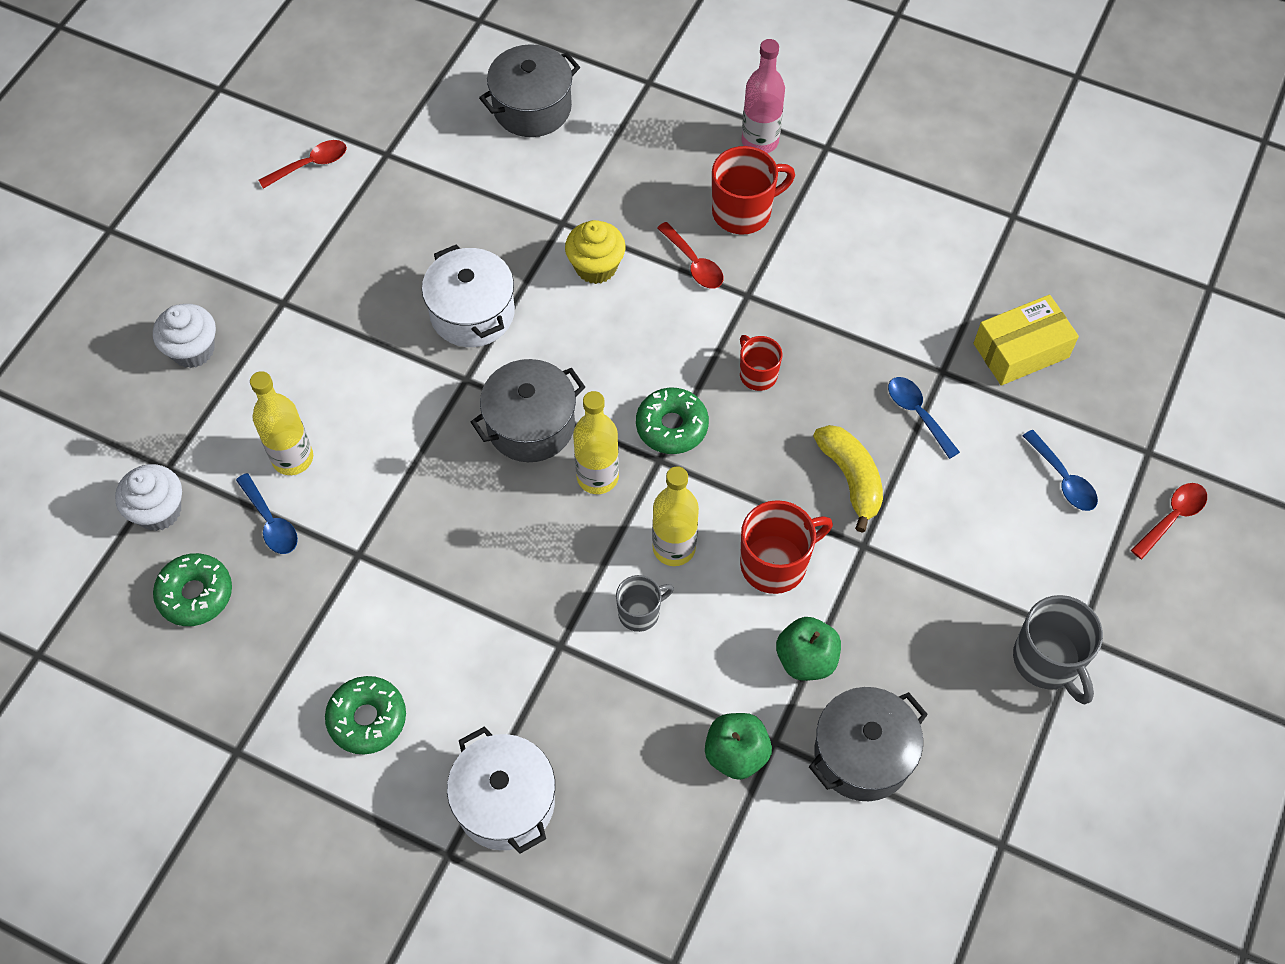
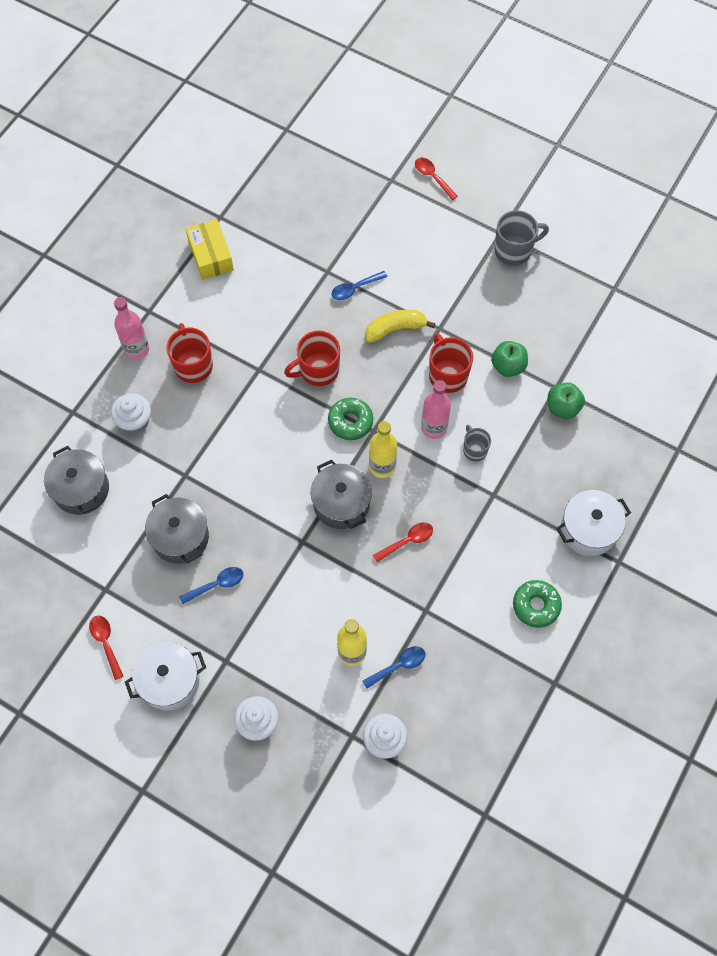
camera: 85 degrees left, 5 degrees up
(195, 594) = (447, 713): green donut -> none
(472, 313) = (251, 535): white pot -> white pot (169, 681)
(596, 267) = (224, 457): yellow cupcake -> none
(642, 153) = (135, 421): none -> white cupcake
(674, 548) = (434, 428): yellow bottle -> pink bottle
(694, 263) = (230, 398): red spoon -> red spoon (407, 541)
(757, 374) = (318, 370): red mug -> red mug, size x1.64
(862, 754) = (564, 345): grey pot -> grey pot (180, 537)
(1021, 350) = (317, 229): yellow box -> yellow box (211, 256)
(1063, 479) = (404, 223): blue spoon -> blue spoon (217, 584)

